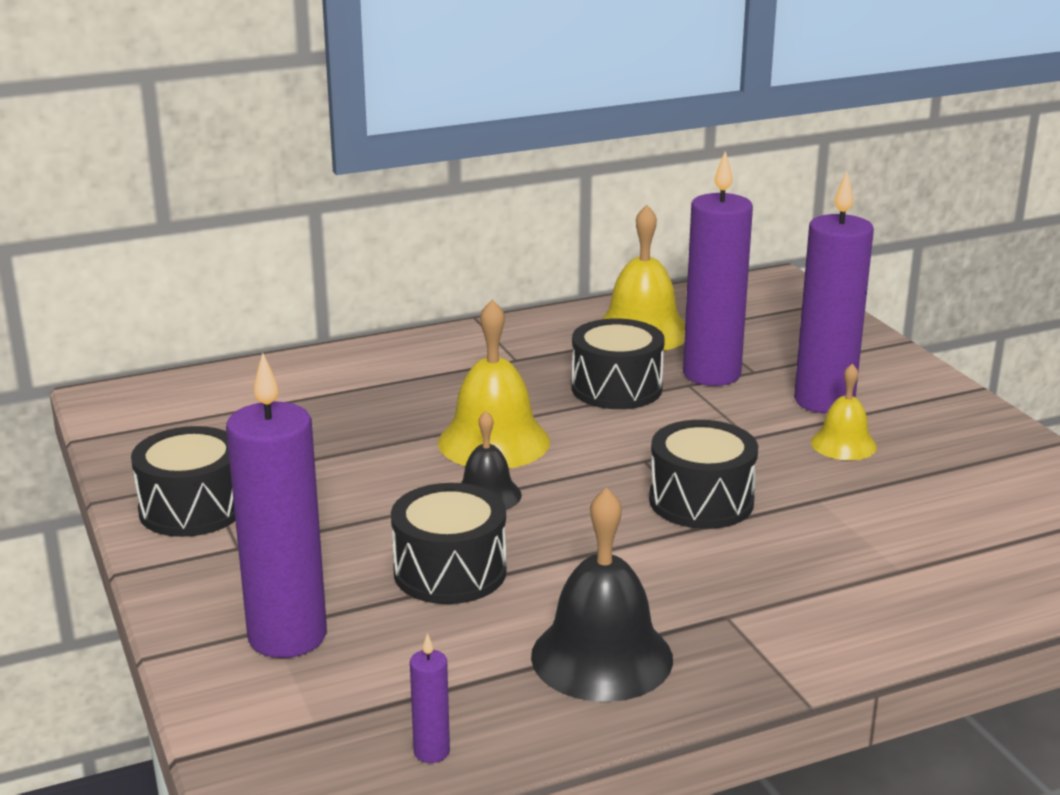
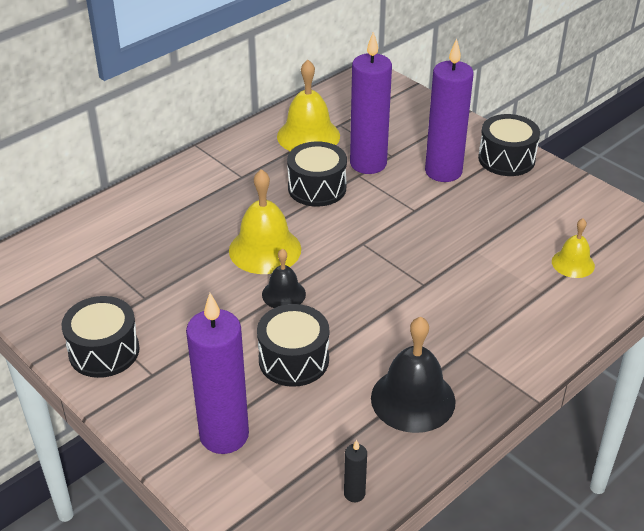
camera: 20 degrees left, 15 degrees up
(431, 752) = (354, 494): purple candle -> black candle
(701, 501) = (411, 268): black drum -> black drum (506, 159)
(843, 444) = (469, 204): yellow bell -> yellow bell (573, 263)

